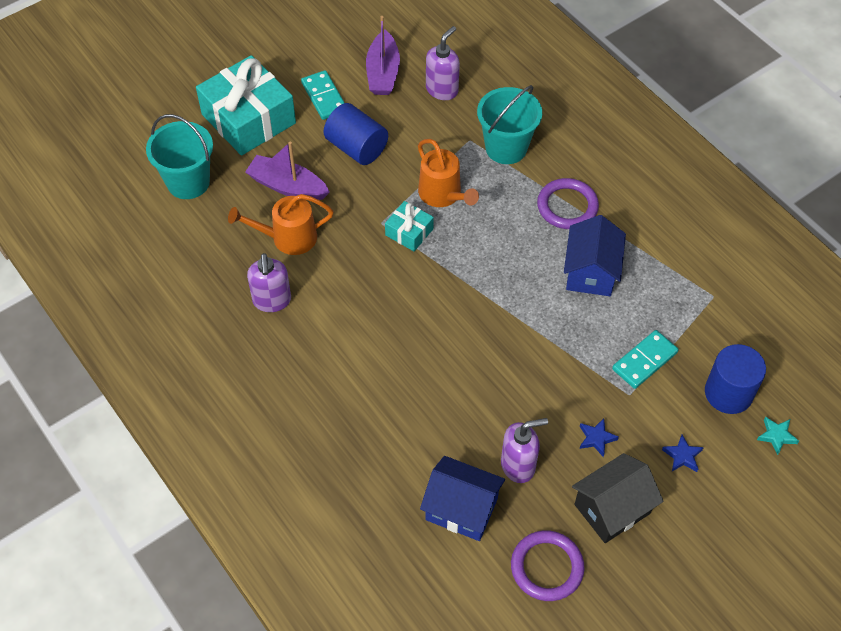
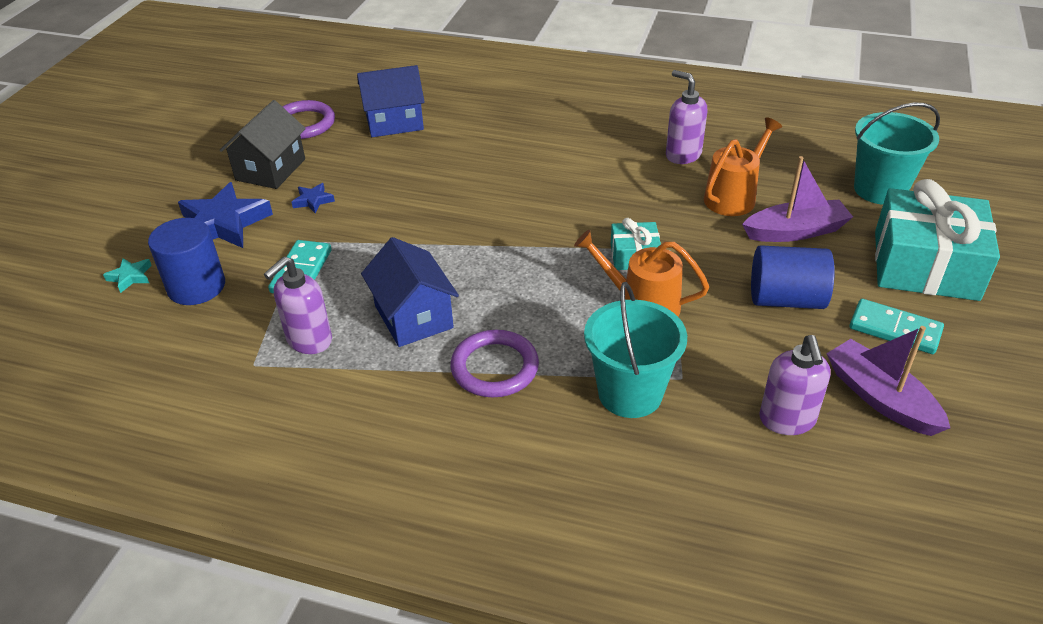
camera: 145 degrees right, 15 degrees down
(518, 465) = (369, 159): purple soap dispenser -> purple soap dispenser (309, 340)
(682, 456) = (223, 224): blue star -> blue star, size x2.16

